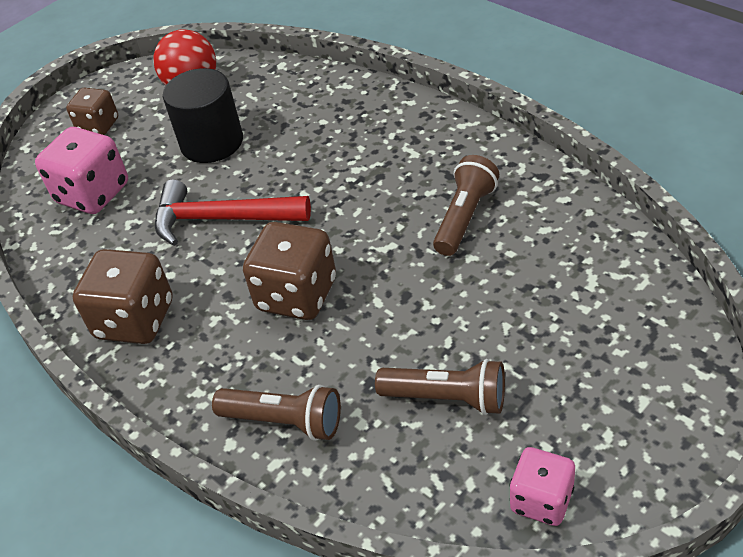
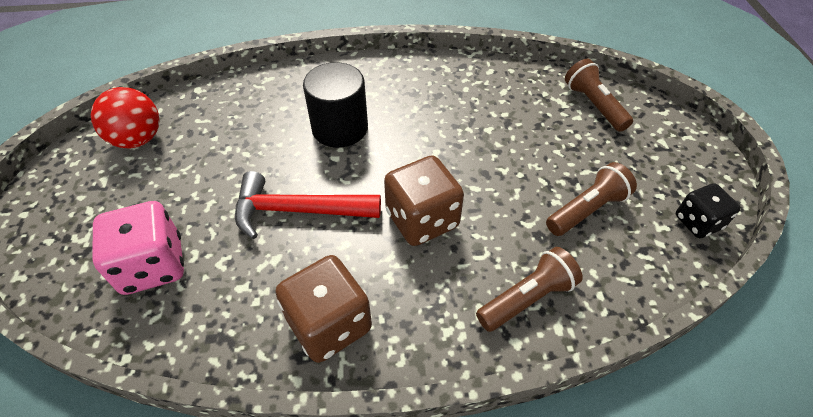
camera: 55 degrees left, 5 degrees up
(98, 126) = (82, 214): brown dice -> none
(212, 142) = (214, 167): black cylinder -> black cylinder (340, 128)
(221, 219) = (298, 211): red hammer -> red hammer turned 45 degrees clockwise
(465, 217) = (454, 110): brown flashlight -> brown flashlight (593, 105)
(541, 500) = (697, 222): pink dice -> black dice

